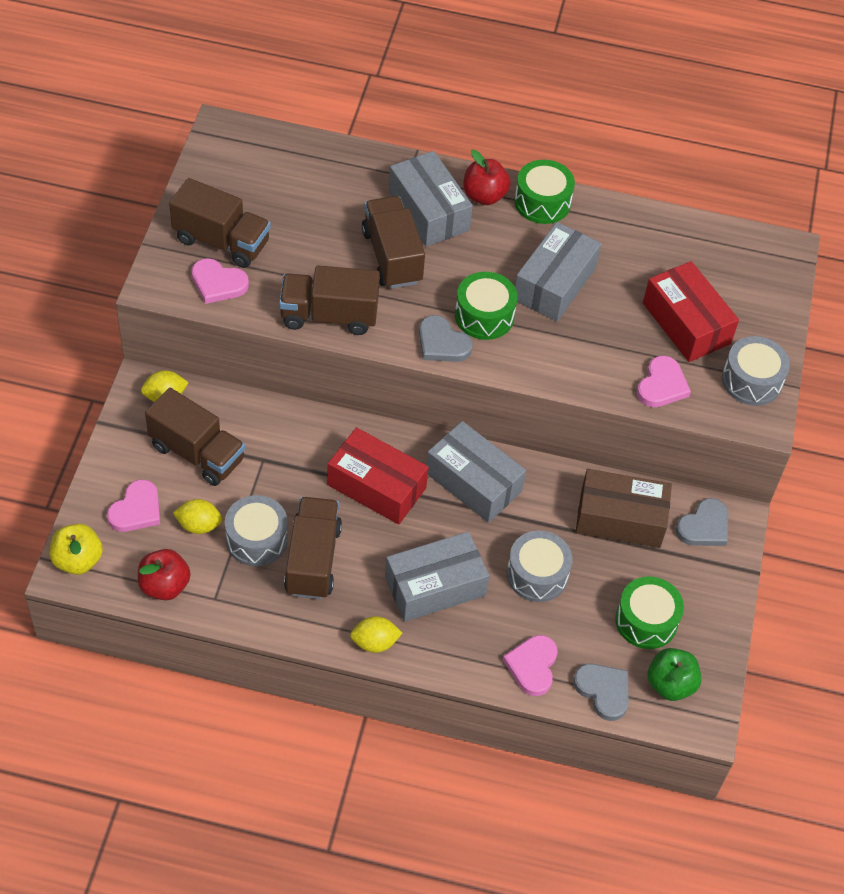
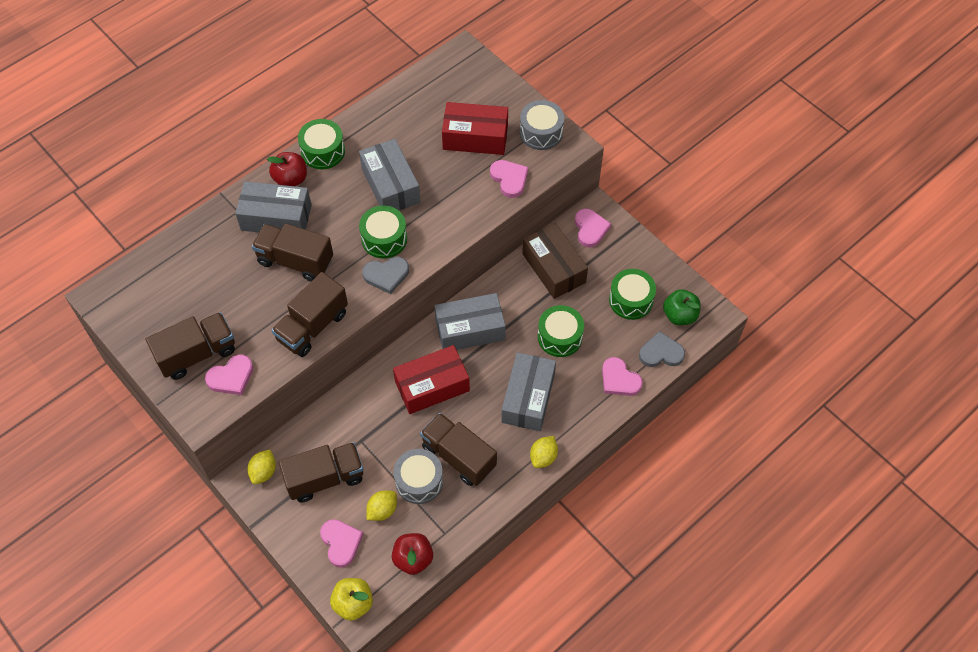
camera: 50 degrees left, 5 degrees up
(537, 574) = (560, 337): grey drum -> green drum
(620, 519) = (554, 268): brown box -> brown box turned 75 degrees counterclockwise
(704, 526) = (590, 229): grey heart -> pink heart

